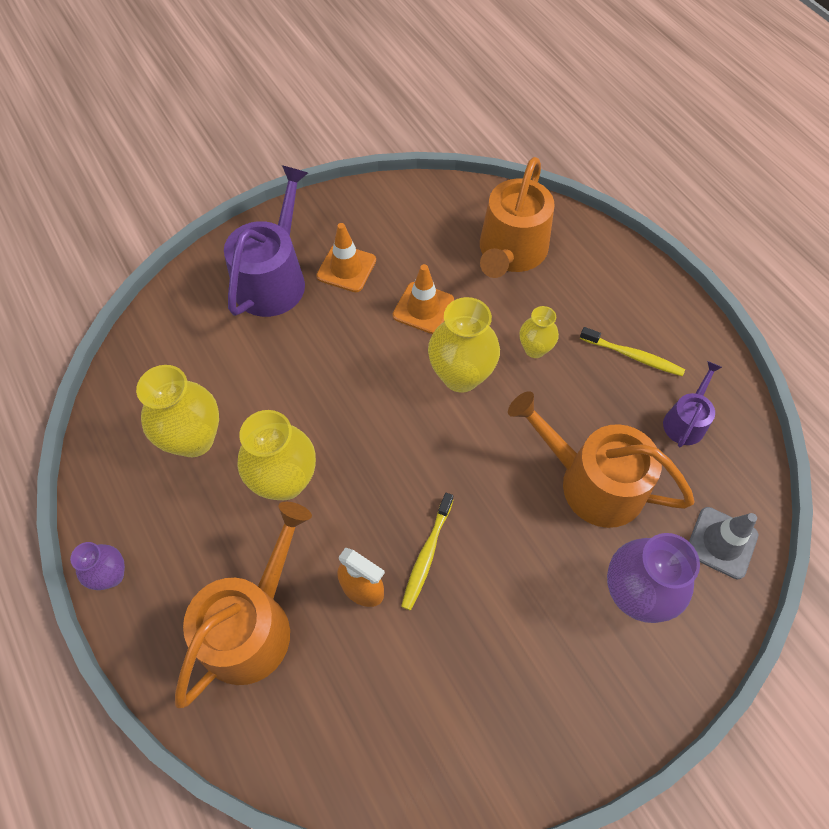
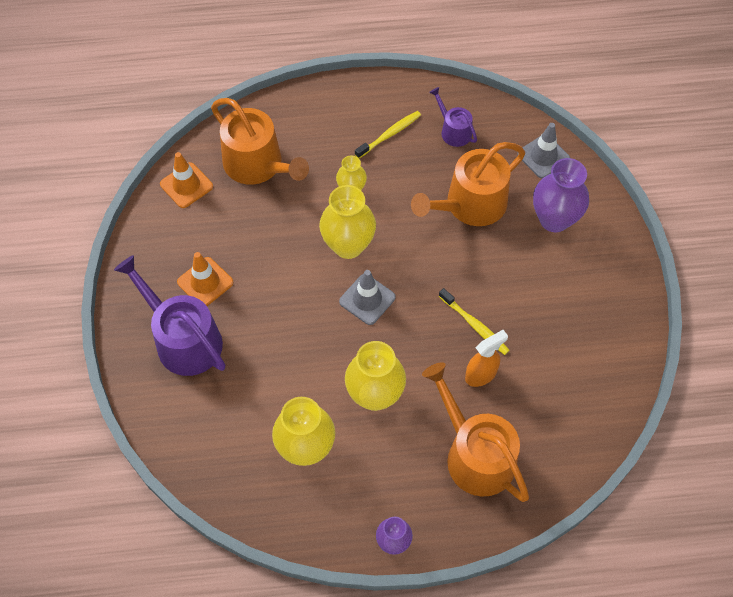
camera: 65 degrees left, 0 degrees up
(402, 423) = (367, 299): none -> grey traffic cone
(423, 308) = (275, 244): orange traffic cone -> orange traffic cone (186, 185)

